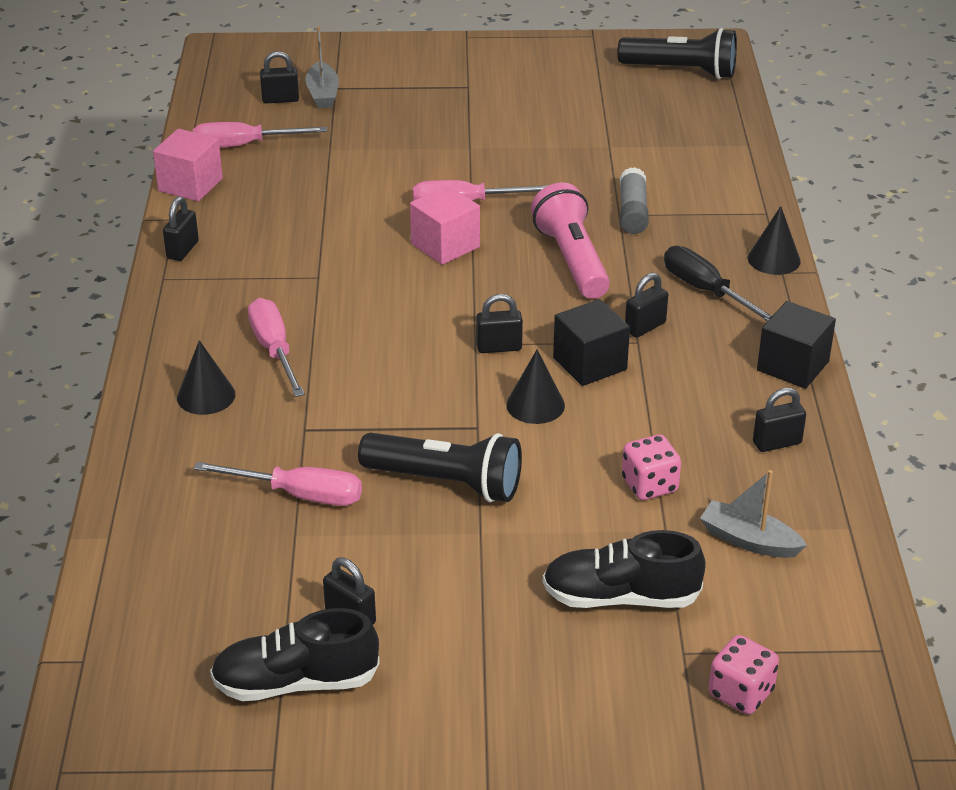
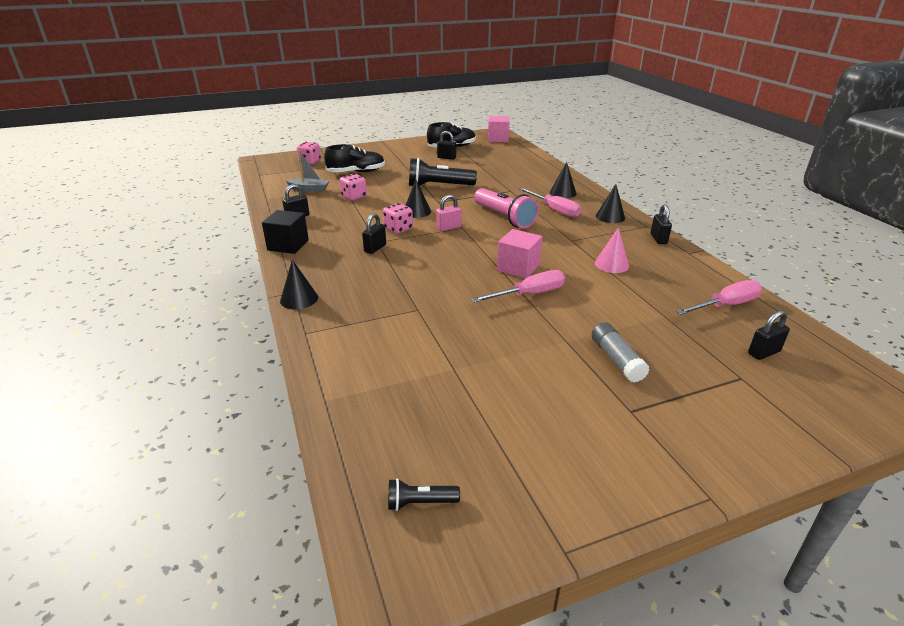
camera: 160 degrees right, 5 degrees down
(190, 185) = (713, 272): pink cube -> pink cube (498, 139)
(196, 311) = (610, 217): none -> black cone
(299, 495) = (492, 176): pink screwdriver -> none
(309, 223) = (611, 264): none -> pink cone
(323, 94) = (741, 367): grey boat -> none
(499, 347) = (448, 228): black padlock -> pink padlock
(571, 260) = (435, 274): pink flashlight -> pink flashlight (504, 218)
(590, 363) = (398, 229): black cube -> pink dice
(632, 212) = (408, 312): grey glue stick -> grey glue stick (616, 360)
(681, 71) = (420, 502): black flashlight -> black flashlight, size x0.48
(706, 291) = (343, 272): black screwdriver -> none

